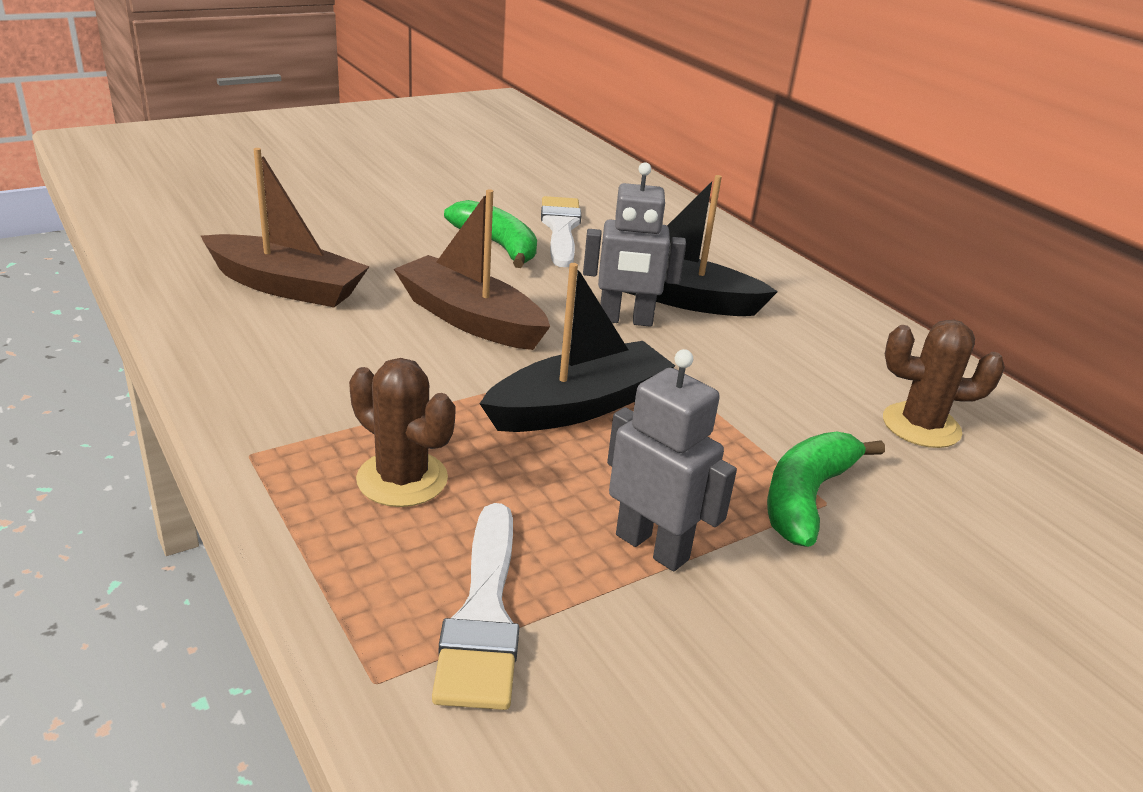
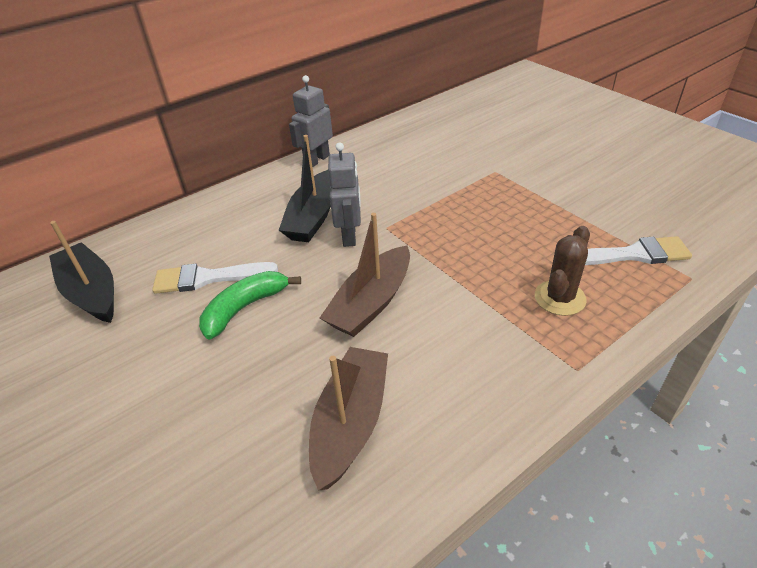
camera: 90 degrees left, 10 degrees up
(579, 406) = (456, 244): black boat -> black boat (91, 292)
(652, 546) = (556, 213): grey robot -> grey robot (316, 160)
(806, 497) = (495, 176): green banana -> none
(921, 426) = (421, 146): brown cactus -> none

